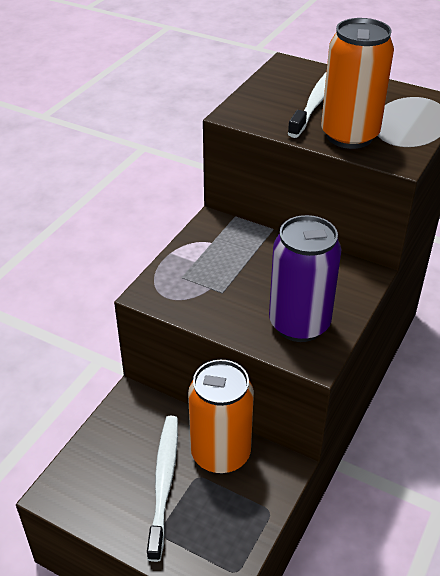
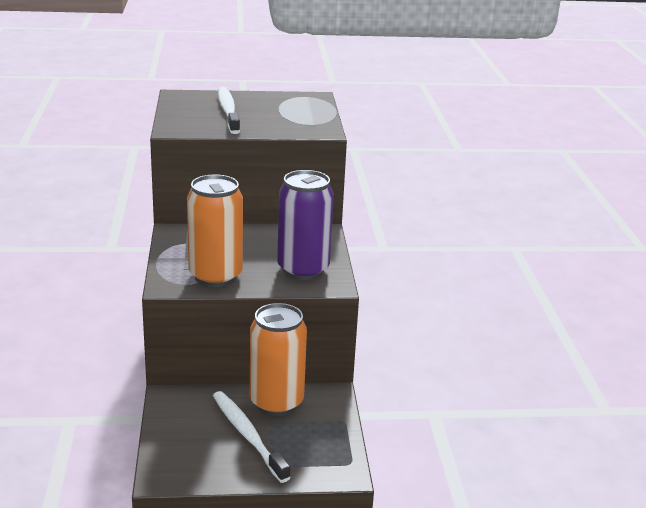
camera: 35 degrees left, 15 degrees down
(349, 136) = (275, 125): orange can -> orange can (215, 276)

